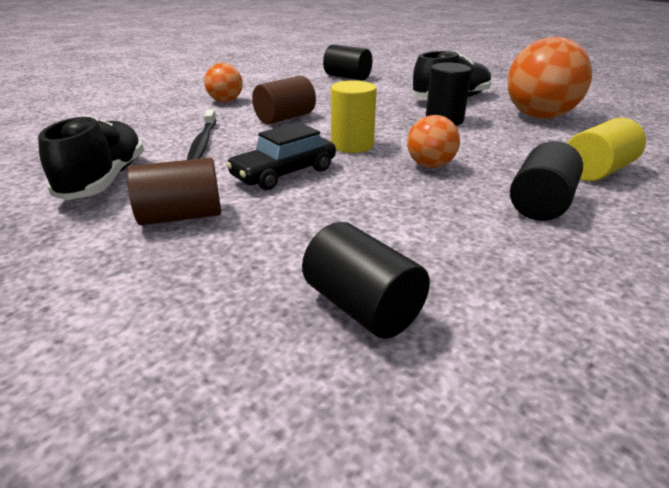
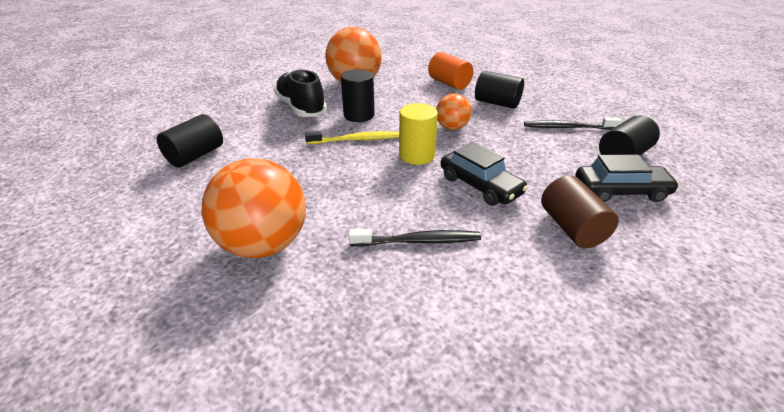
camera: 90 degrees left, 5 degrees up
(104, 180) = (528, 295): black shoe -> none
(225, 101) = (264, 244): orange ball -> orange ball, size x1.86
(246, 273) = (620, 191): none -> black car
(285, 118) = (342, 192): brown cylinder -> none
(384, 120) = (357, 140): none -> yellow toothbrush
(468, 263) = (568, 127): none -> black toothbrush
(597, 171) = (449, 83): yellow cylinder -> orange cylinder

